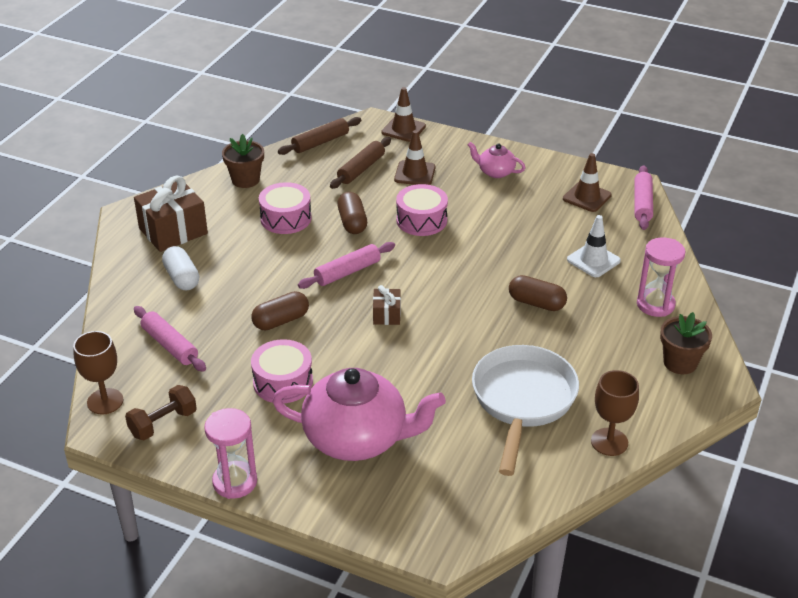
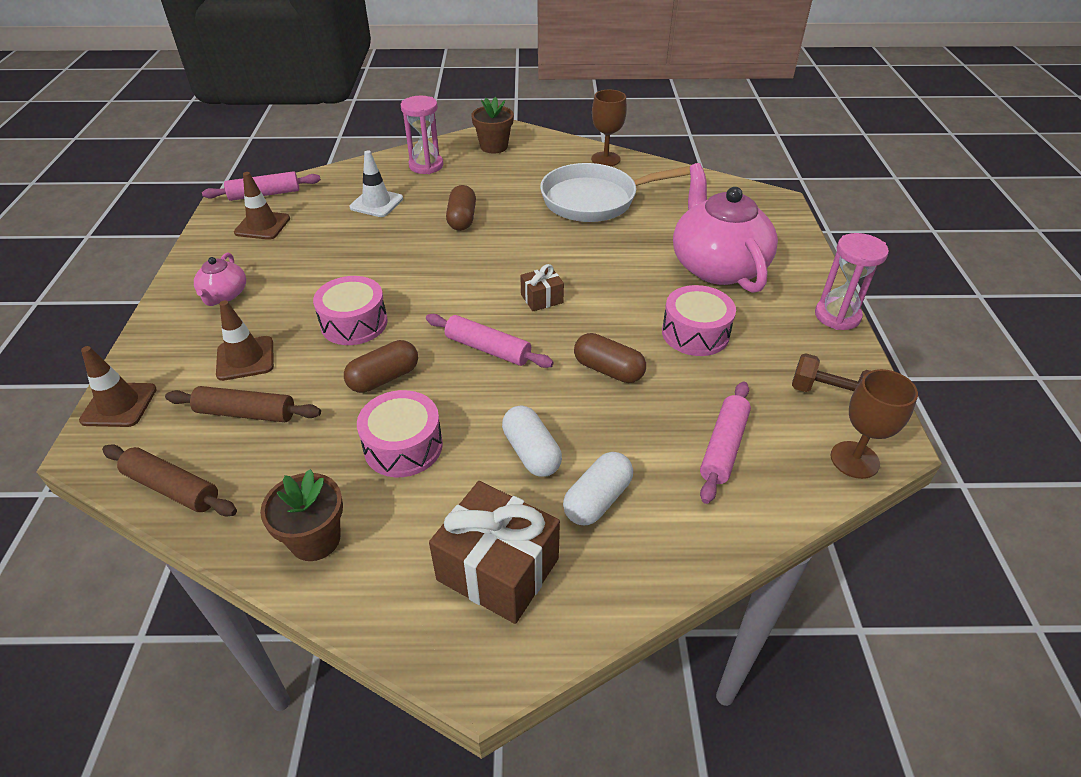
camera: 115 degrees left, 5 degrees up
(238, 264) = (531, 452): none -> white capsule

